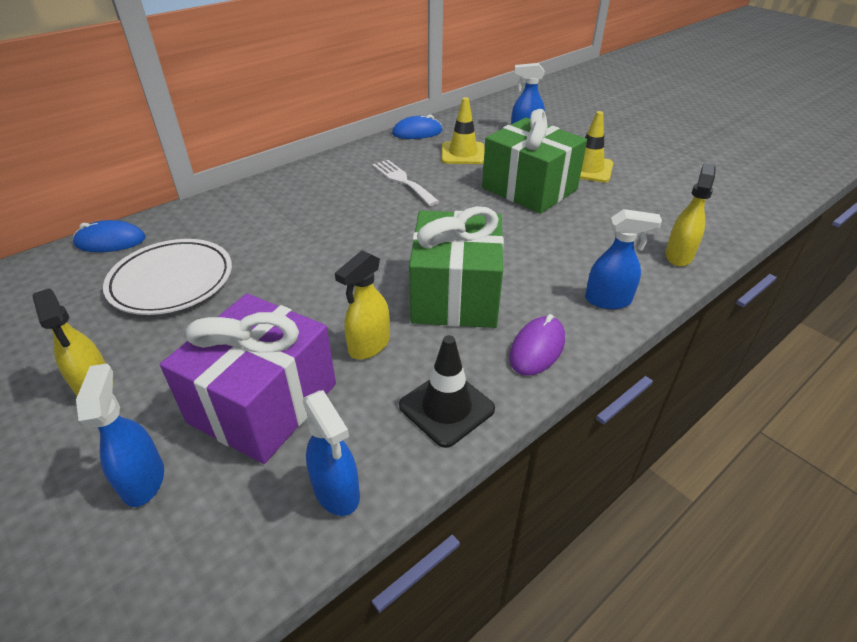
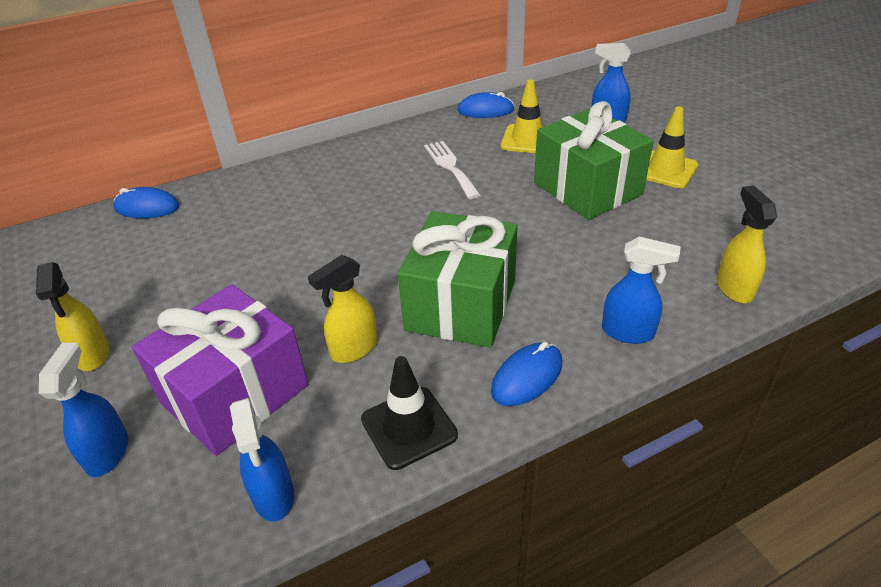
camera: 15 degrees right, 0 degrees up
(171, 281) = (189, 256): white plate -> none
(537, 348) = (527, 377): purple mouse -> blue mouse
(678, 255) = (734, 288): yellow spray bottle -> yellow spray bottle turned 45 degrees counterclockwise

